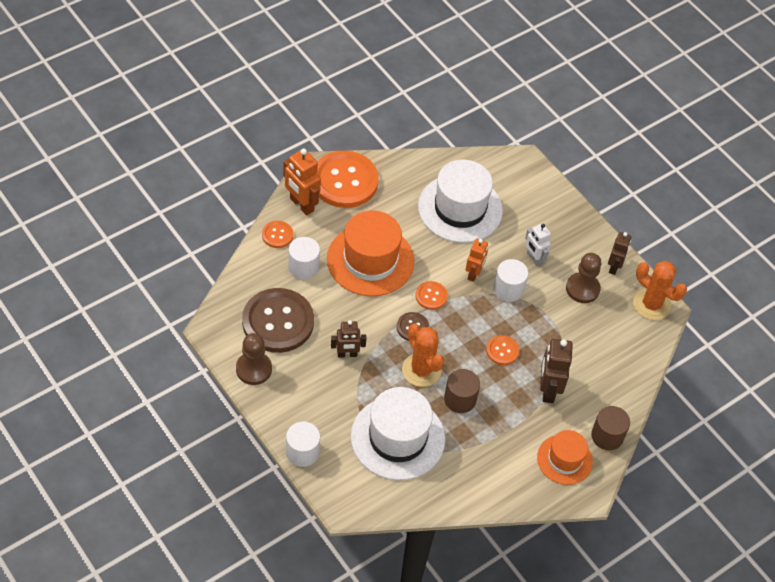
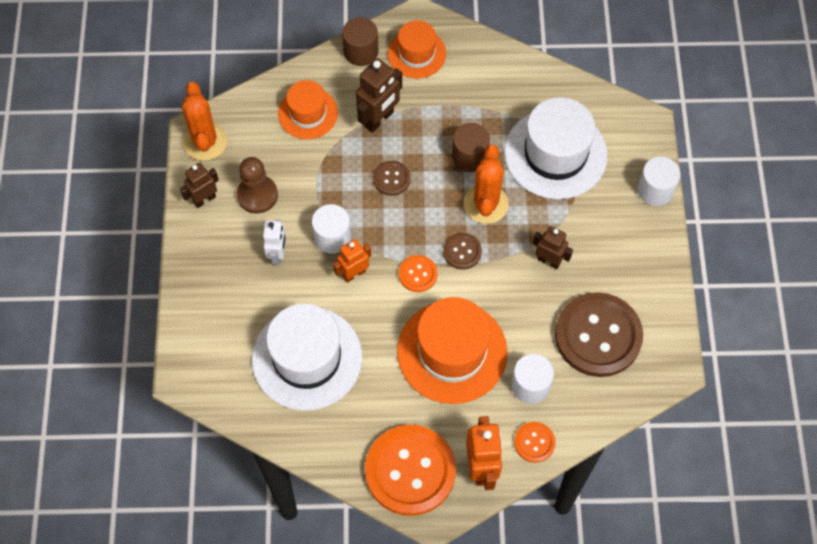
camera: 140 degrees left, 10 degrees up
(254, 369) = (654, 298): brown pawn -> none
(502, 351) = (391, 179): orange button -> brown button
(602, 365) = (308, 113): none -> orange hat

